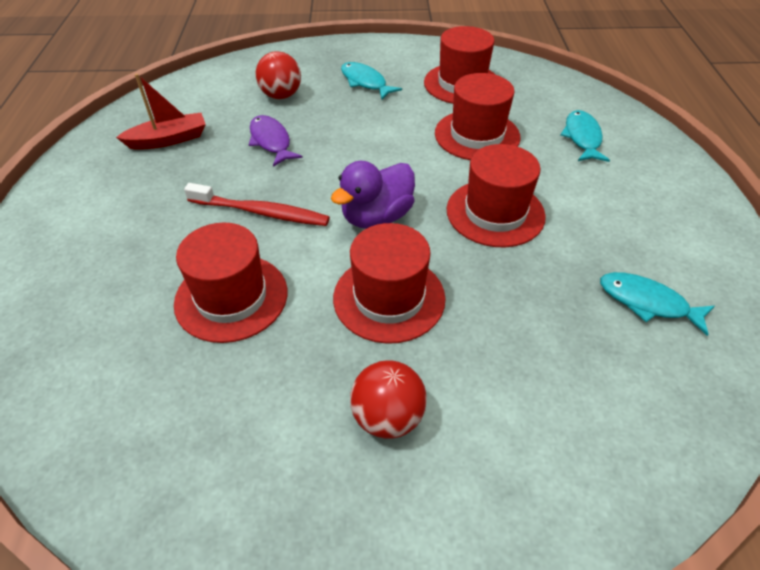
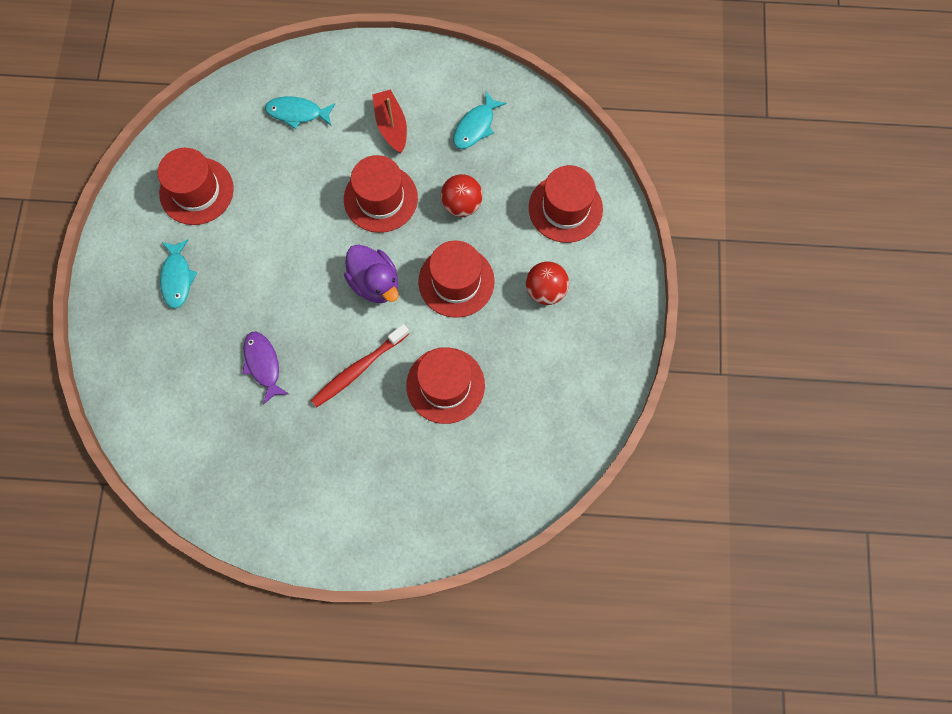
camera: 85 degrees left, 25 degrees up
(169, 140) = (246, 457): red boat -> red boat (391, 126)
(261, 212) = (358, 369): red toothbrush -> red toothbrush turned 150 degrees counterclockwise
(271, 141) = (263, 364): purple fish -> purple fish turned 90 degrees clockwise
(281, 95) = (187, 358): red ball -> red ball (461, 204)
(365, 82) = (177, 278): turquoise fish -> turquoise fish turned 60 degrees counterclockwise
(477, 135) = (281, 193): red hat -> red hat (565, 208)

